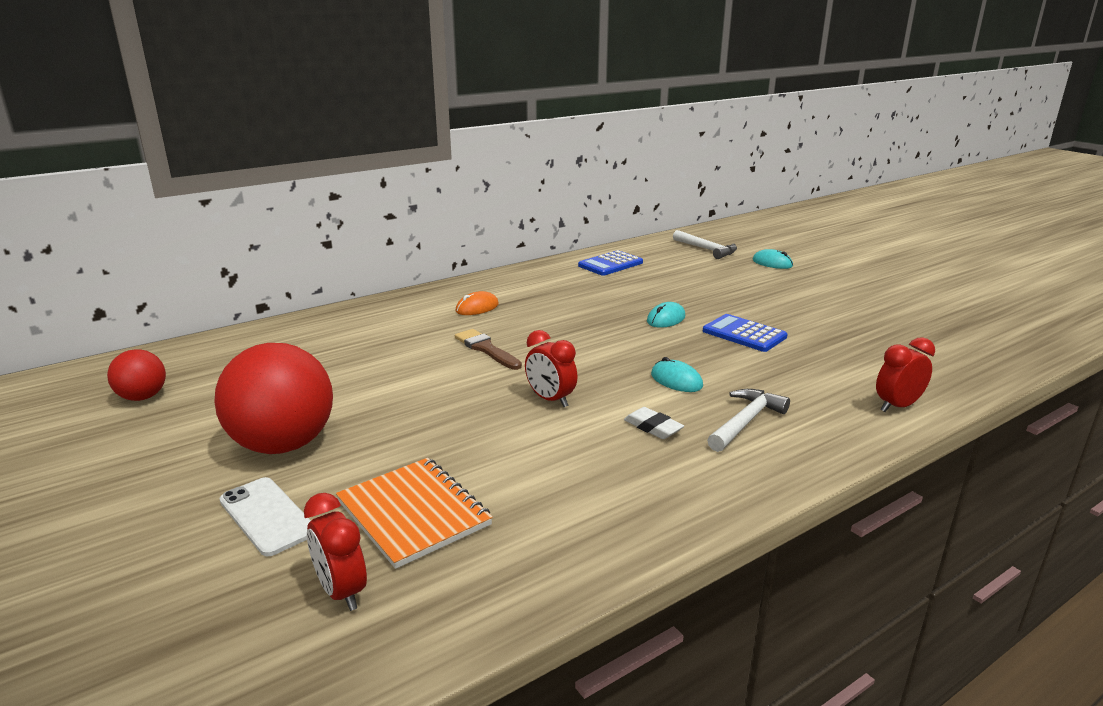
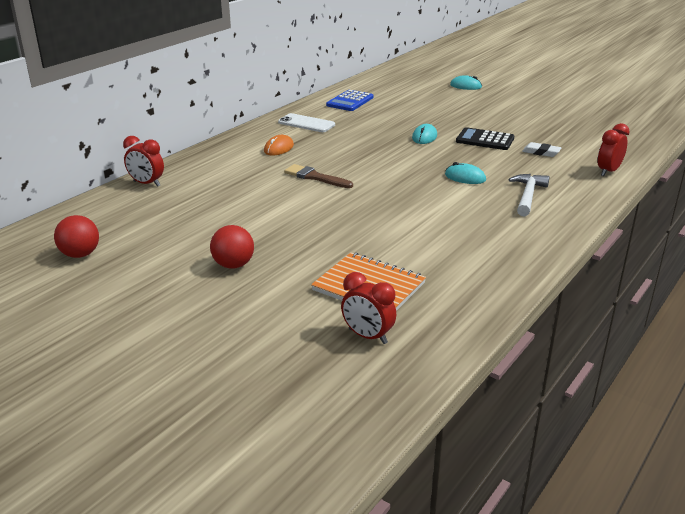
camera: 20 degrees left, 5 degrees up
(267, 516) = (272, 308): white phone -> white phone (306, 123)
(283, 445) = (233, 265): red ball -> red ball, size x0.52
(550, 400) = (393, 203): red clock -> red clock (146, 184)
(653, 427) = (474, 209): white eraser -> white eraser (541, 152)
(707, 249) = (411, 81): white hammer -> none
(744, 334) = (485, 140): blue calculator -> black calculator

